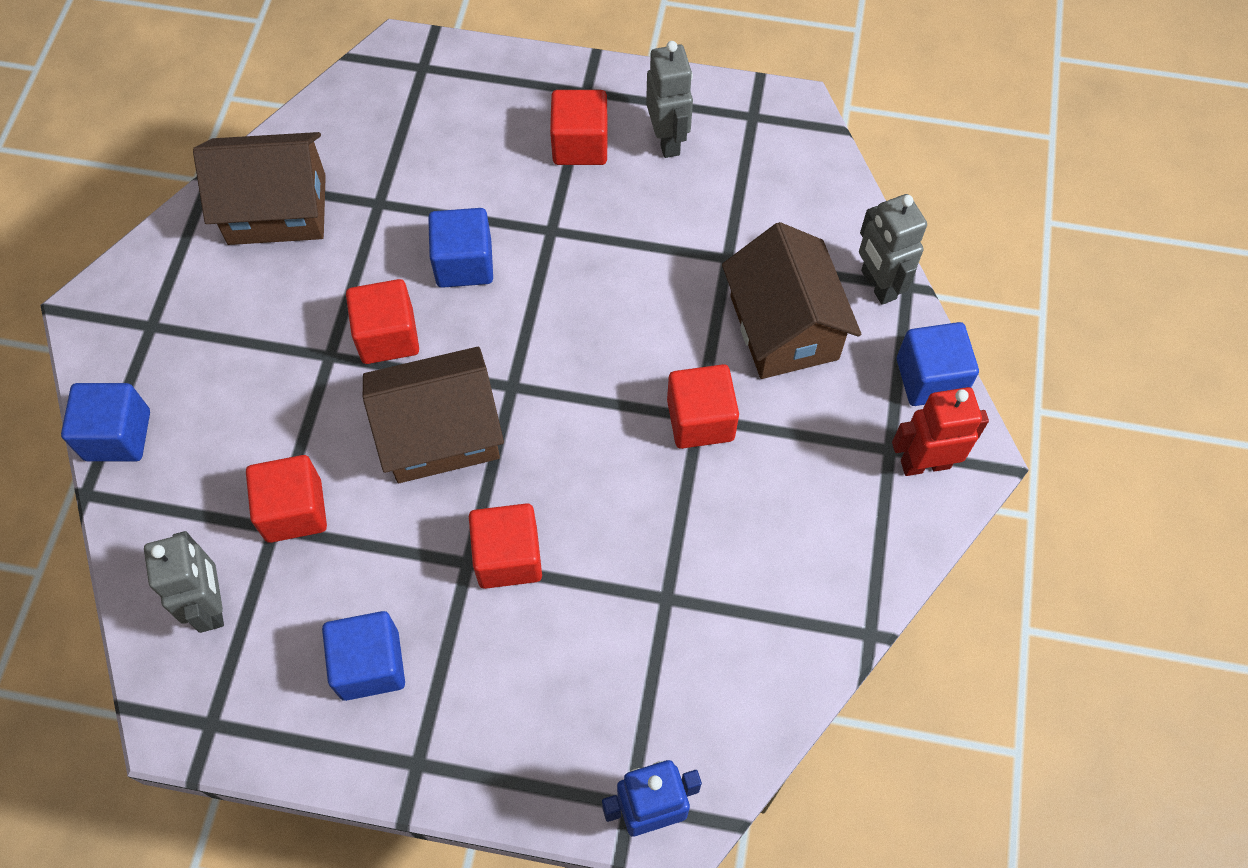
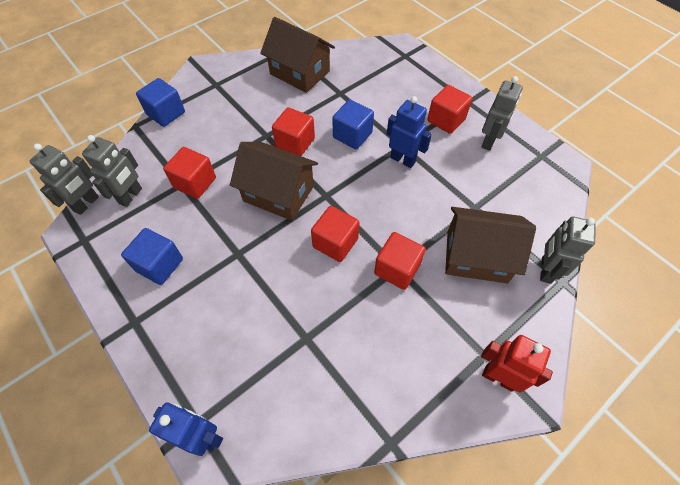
camera: 40 degrees right, 5 degrees down
(151, 671) = (86, 204): none -> grey robot
(508, 557) = (256, 264): red cube -> red cube (335, 243)
(572, 253) = (403, 160): none -> blue robot
(783, 327) = (476, 256): brown house -> brown house turned 75 degrees clockwise
(930, 378) = (538, 336): blue cube -> none

